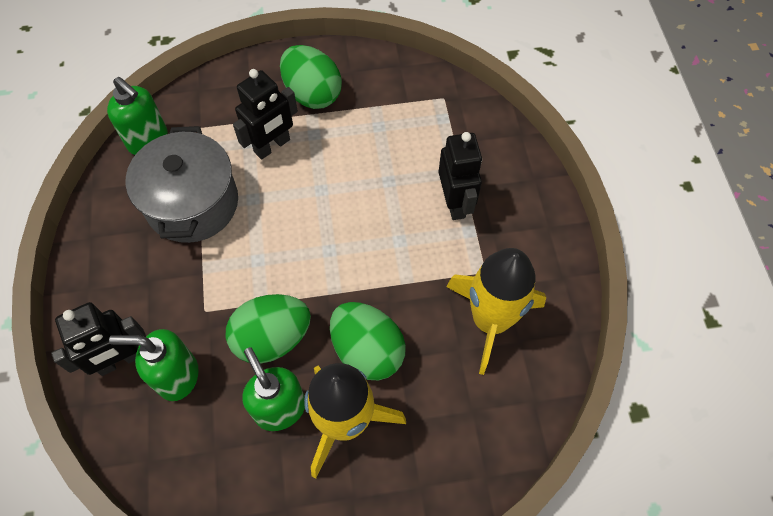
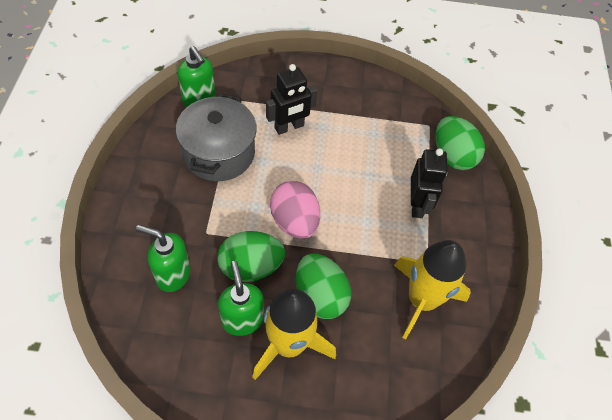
camera: 10 degrees right, 5 degrees down
(120, 361) = (134, 251): black robot -> none
(311, 265) = (294, 221): none -> pink egg
(312, 94) = (329, 97): green egg -> green egg (453, 156)

